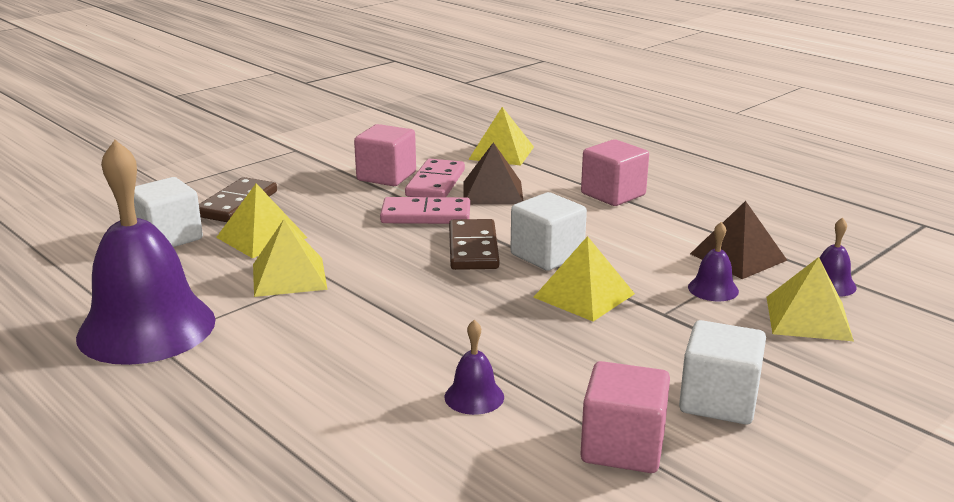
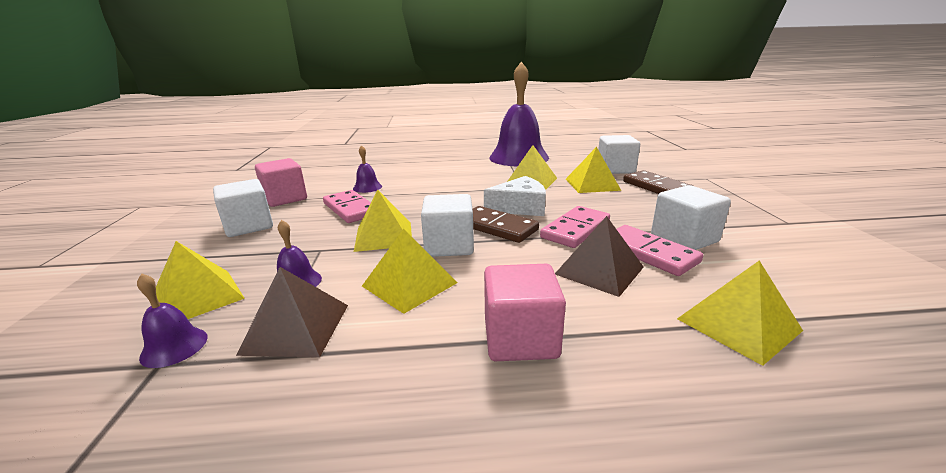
camera: 130 degrees right, 0 degrees up
(386, 176) = (684, 238): pink cube -> white cube
(401, 254) = (520, 207): none -> white cheese
(562, 357) = (351, 209): none -> pink domino
(628, 245) = (409, 284): none -> yellow pyramid

